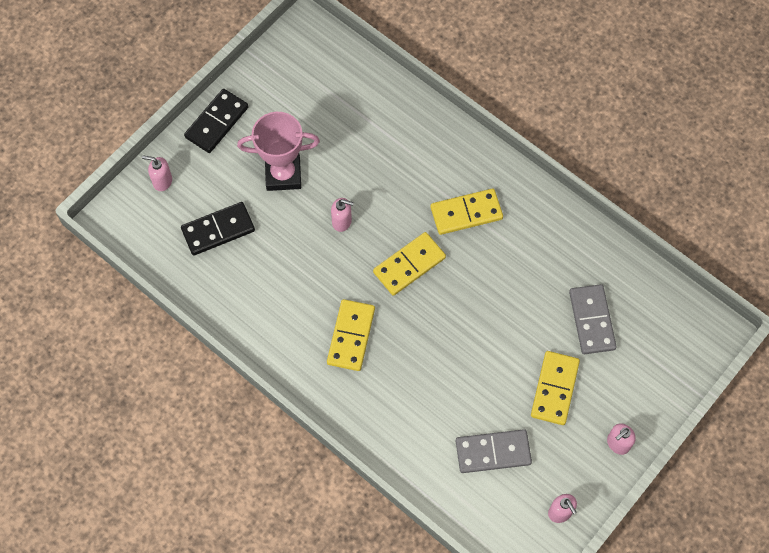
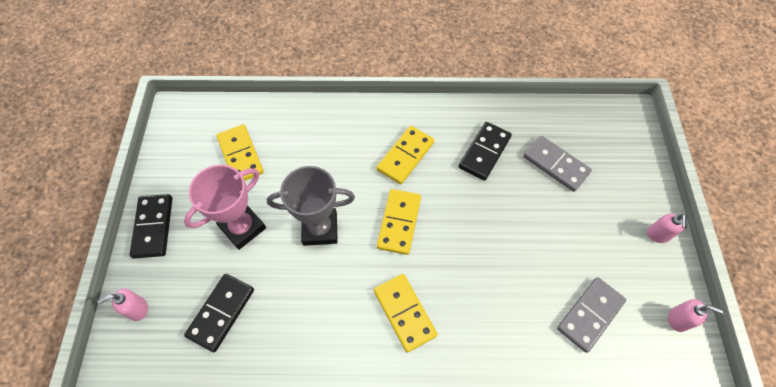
camera: 40 degrees left, 5 degrees down
(342, 221) = (320, 229): pink soap dispenser -> grey trophy
(539, 261) = (484, 152): none -> black domino
(555, 389) = (581, 231): yellow domino -> yellow domino (241, 155)

